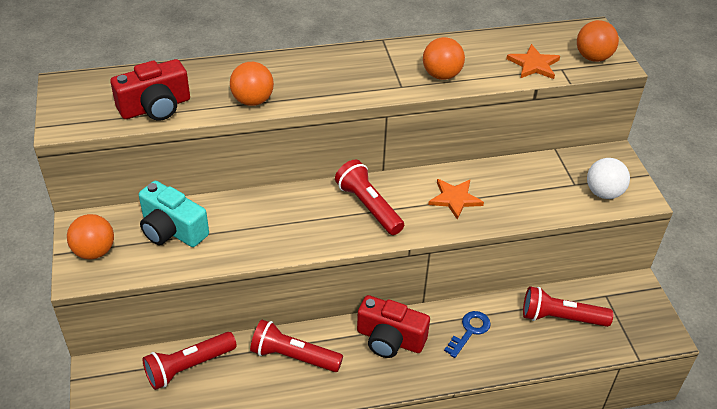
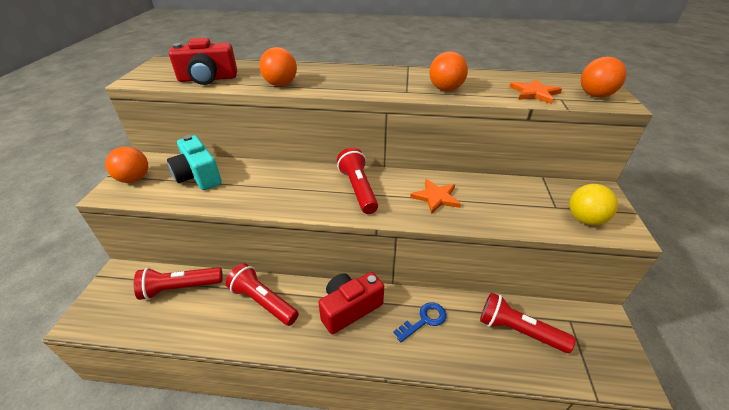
camera: 20 degrees right, 5 degrees down
(390, 339) = (349, 308): red camera -> red camera turned 105 degrees clockwise
(603, 193) = (585, 219): white ball -> yellow ball

